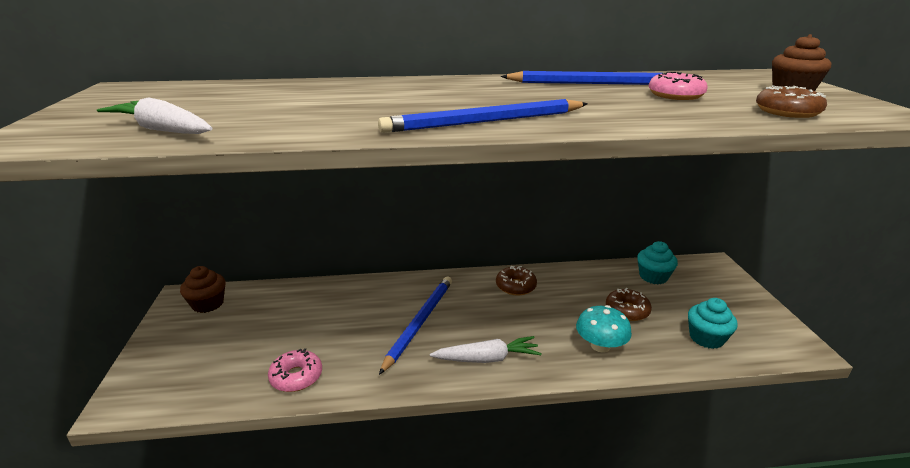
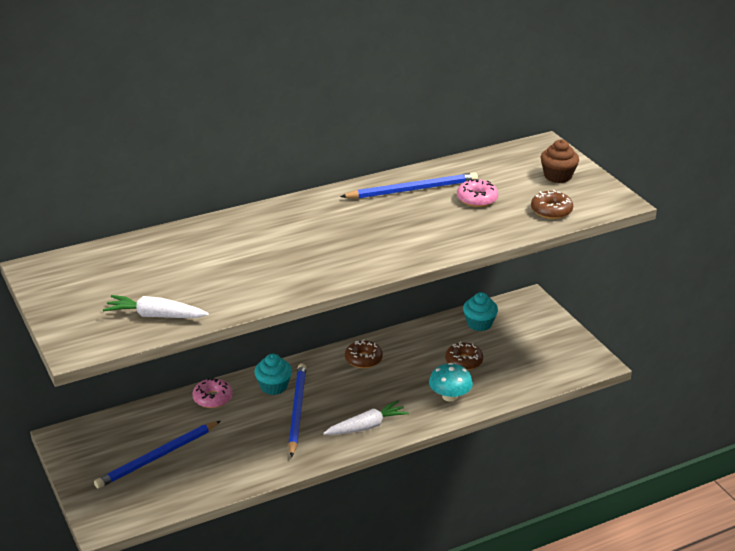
camera: 20 degrees left, 5 degrees up
(208, 304) = (93, 438): brown cupcake -> none
(296, 377) = (225, 475): pink donut -> pink donut (212, 398)
(485, 122) = (361, 263): blue pencil -> blue pencil (157, 457)
(706, 338) = (528, 371): turquoise cupcake -> turquoise cupcake (273, 386)

